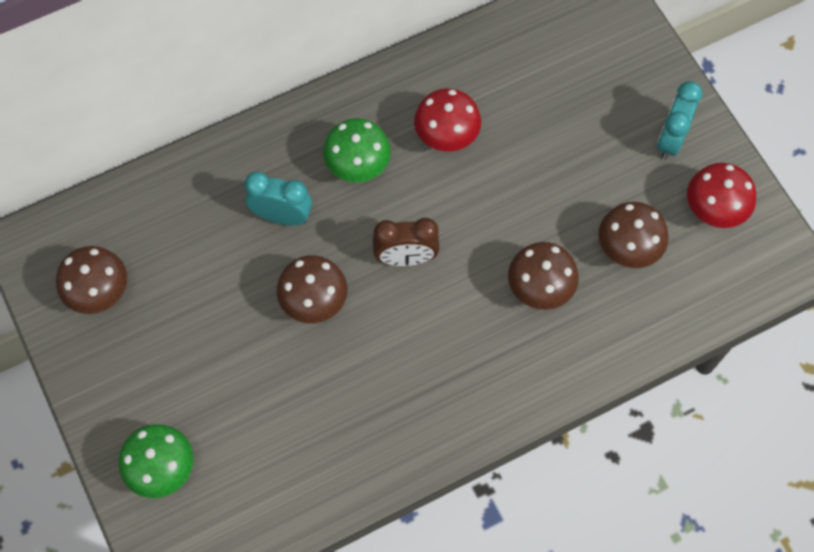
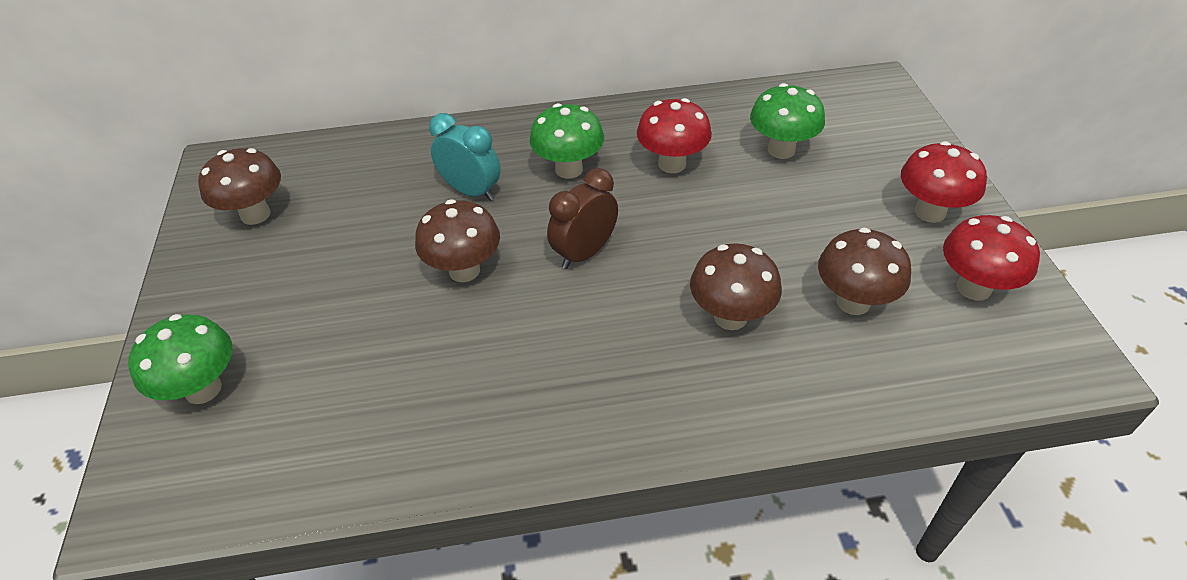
camera: 20 degrees right, 20 degrees down
(406, 258) = (584, 253): brown clock -> brown clock turned 120 degrees clockwise
(536, 96) = (781, 150): none -> green mushroom
(670, 139) = (930, 212): turquoise clock -> red mushroom

